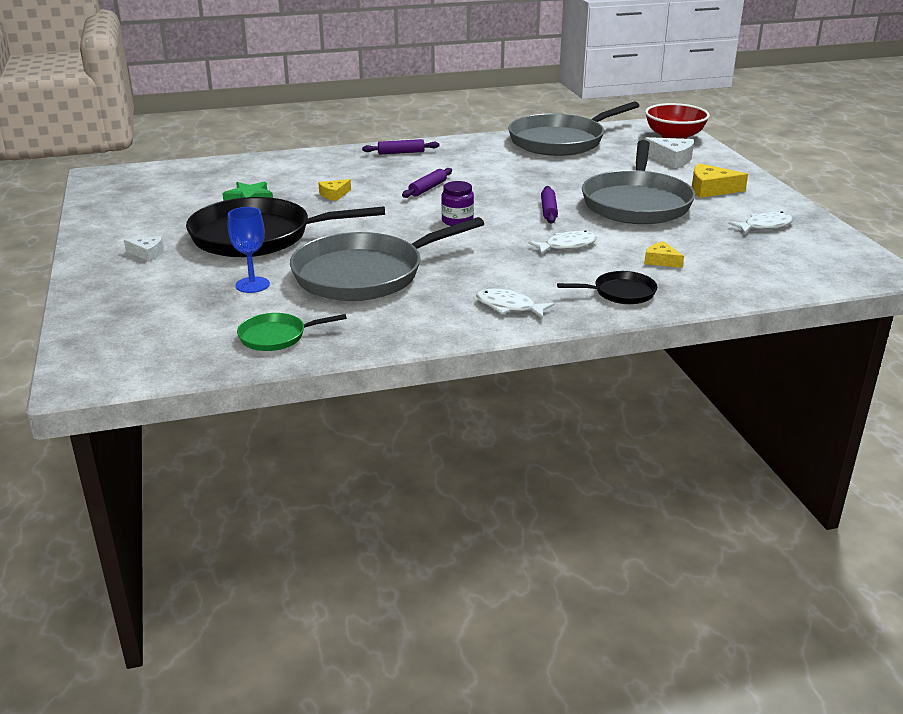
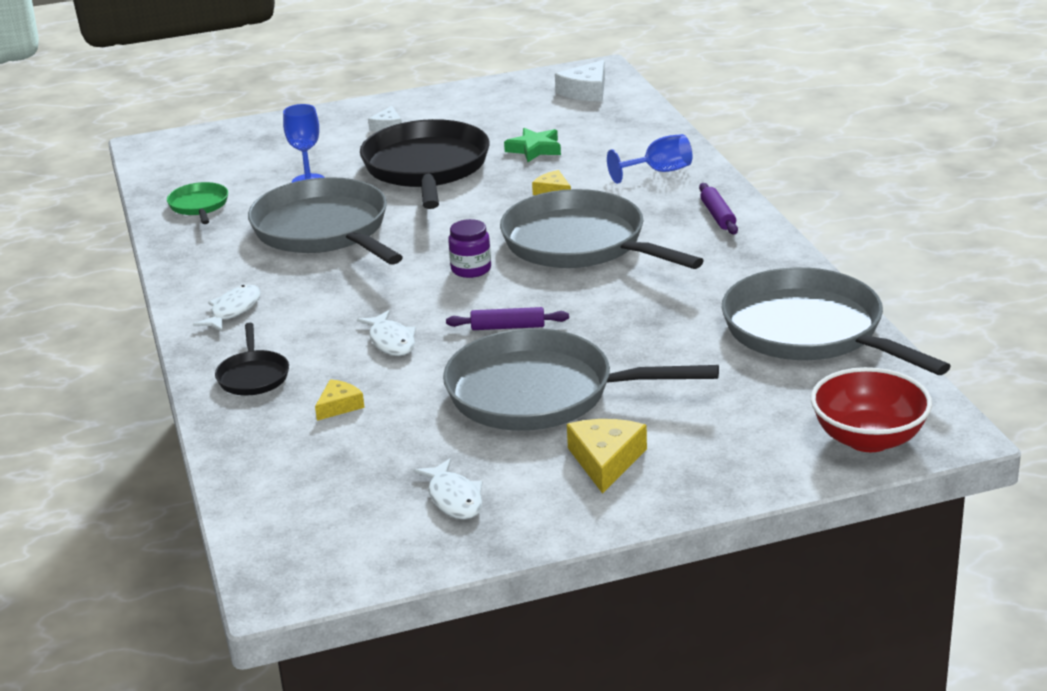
camera: 90 degrees right, 0 degrees up
(320, 164) = (659, 172): none -> blue goblet
(428, 188) = (580, 244): purple rolling pin -> grey pan
(671, 159) = (745, 431): white cheese -> white cheese (586, 91)

